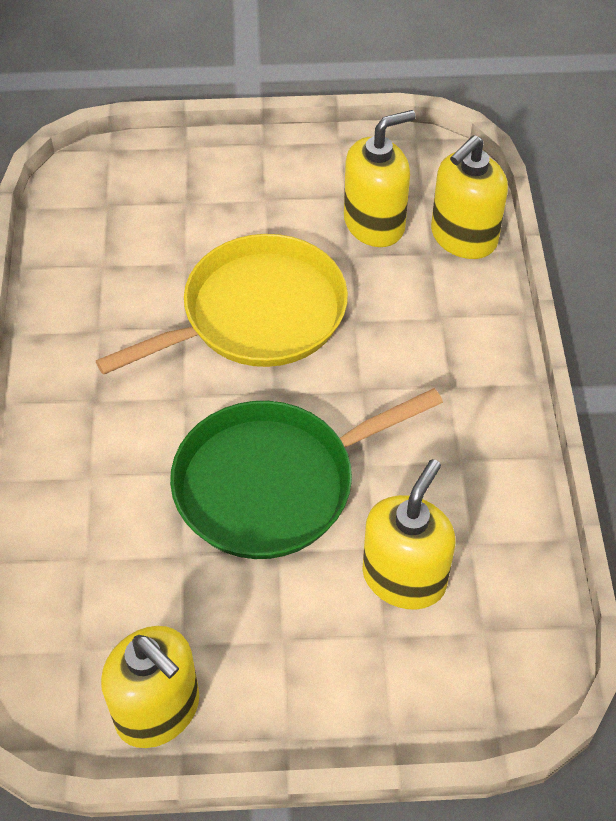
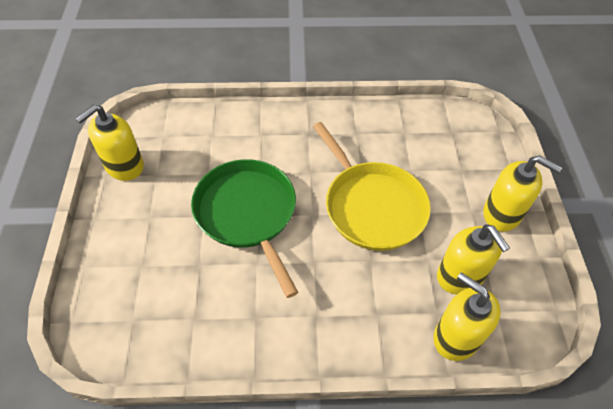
camera: 90 degrees right, 0 degrees up
(404, 577) = (176, 278): yellow soap dispenser -> yellow soap dispenser (502, 214)

